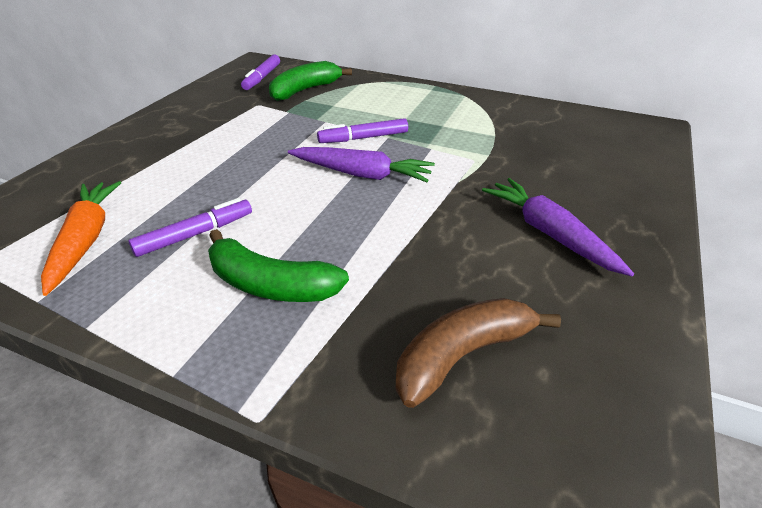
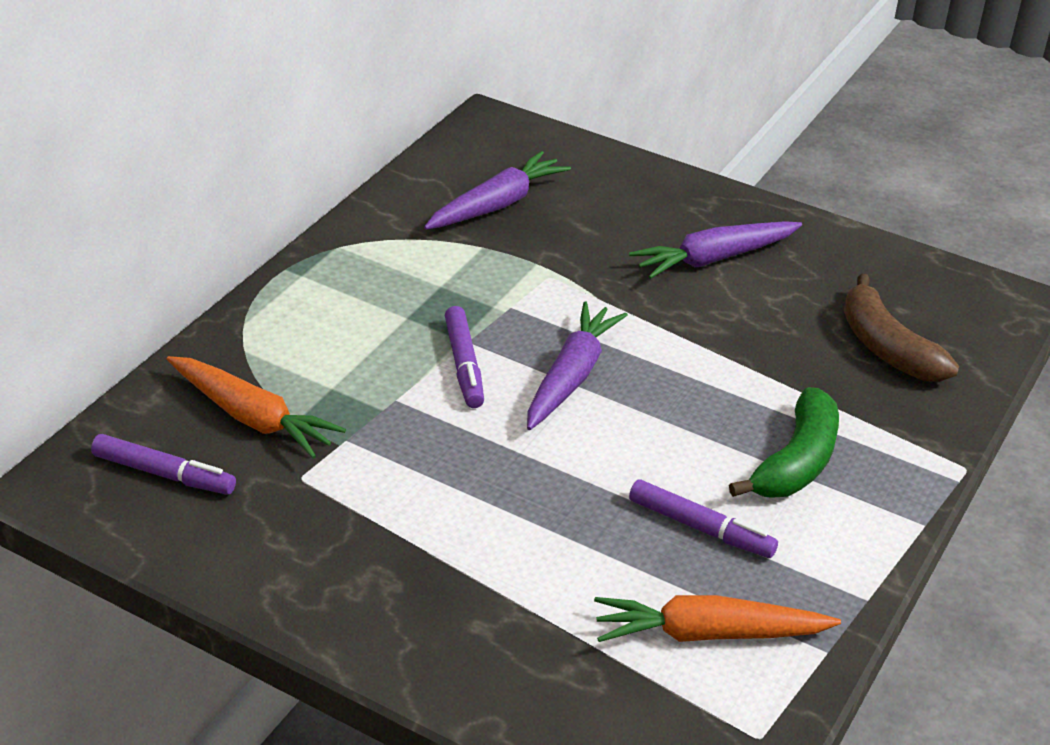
camera: 85 degrees left, 0 degrees up
(195, 234) = (700, 528): purple marker -> purple marker turned 150 degrees clockwise
(305, 90) = (252, 417): green banana -> orange carrot
(549, 136) = (497, 204): none -> purple carrot

